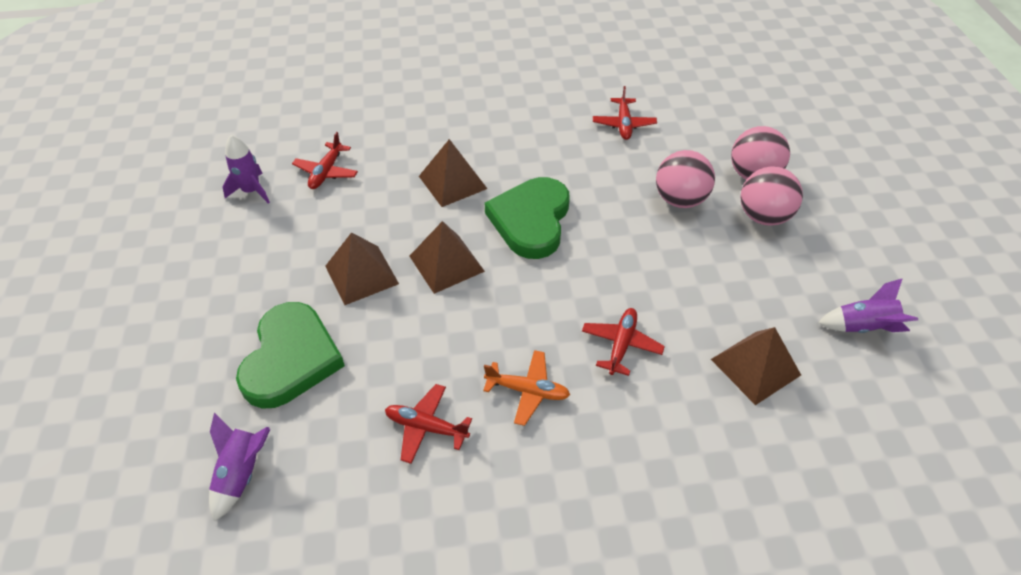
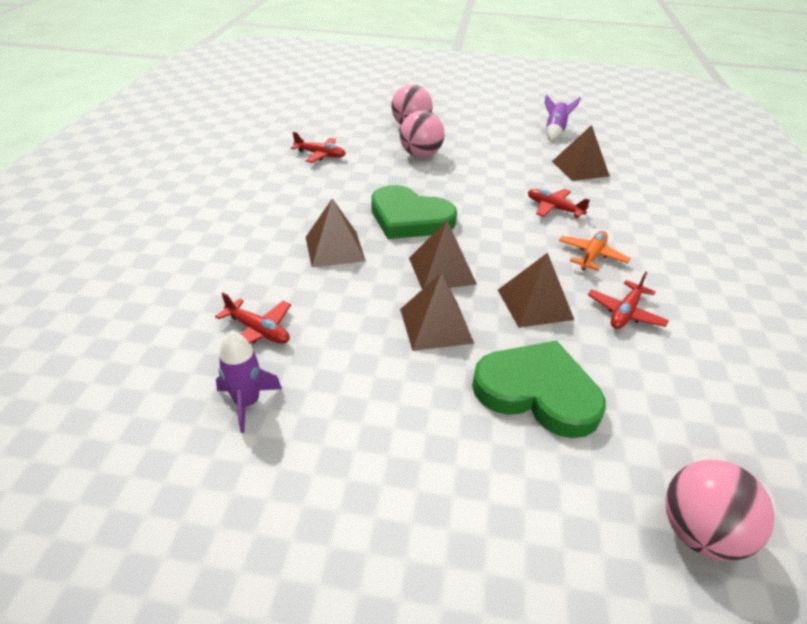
camera: 75 degrees left, 10 degrees down
(242, 473) = (680, 445): purple rocket -> none
(416, 344) = (535, 304): none -> brown pyramid
(763, 216) = (452, 133): pink ball -> pink ball (699, 532)

